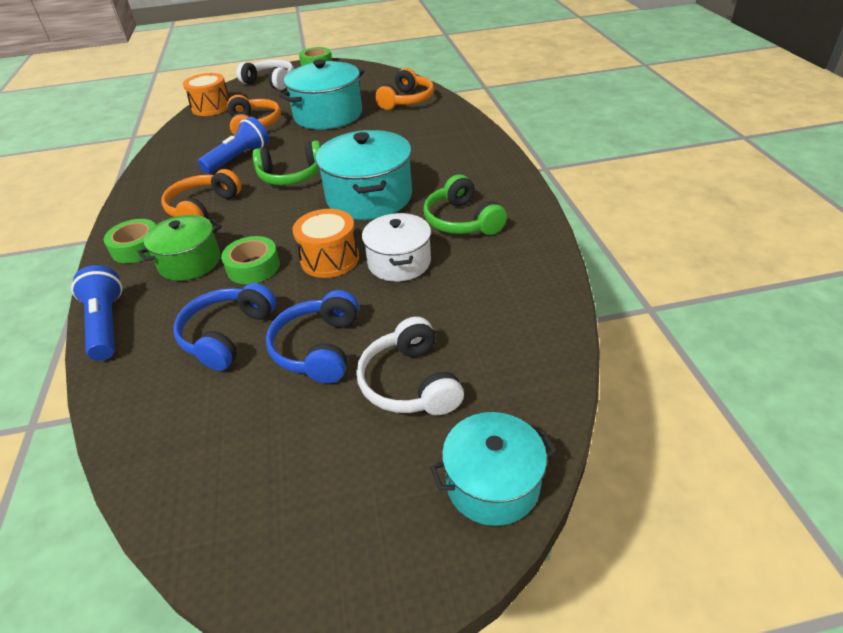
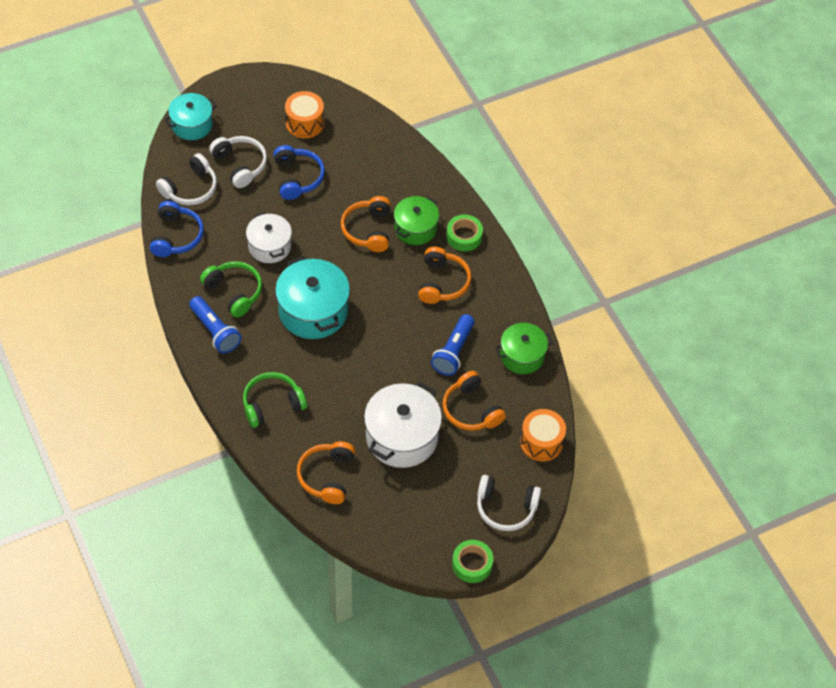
camera: 160 degrees right, 15 degrees up
(106, 324) = (434, 175): blue flashlight -> blue flashlight (215, 331)
(175, 152) = (522, 356): none -> green pot
(227, 335) = (355, 178): blue headphones -> blue headphones (176, 236)
(253, 267) = (368, 230): green tape -> orange headphones
(291, 176) = (391, 331): green headphones -> green headphones (272, 404)
(328, 115) = (402, 437): turquoise pot -> white pot
(330, 259) = (318, 243): orange drum -> orange drum (305, 123)
(508, 354) = (190, 188): none -> white headphones

